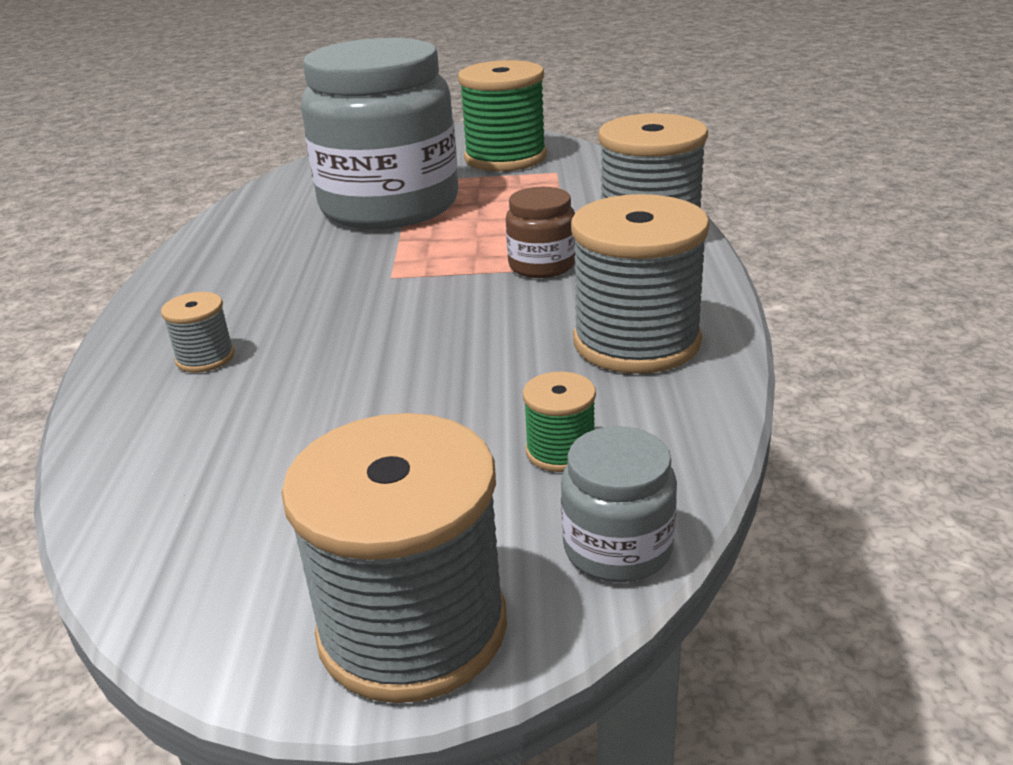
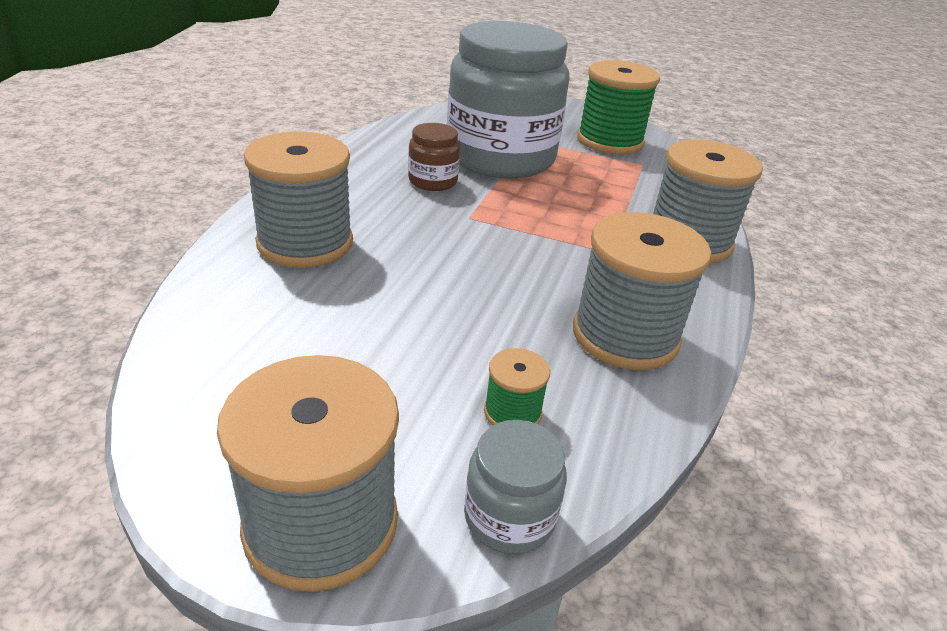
camera: 15 degrees right, 5 degrees up
(205, 358) = (305, 243): grey spool -> grey spool, size x2.15
(542, 265) = (587, 243): brown jar -> brown jar (433, 181)

